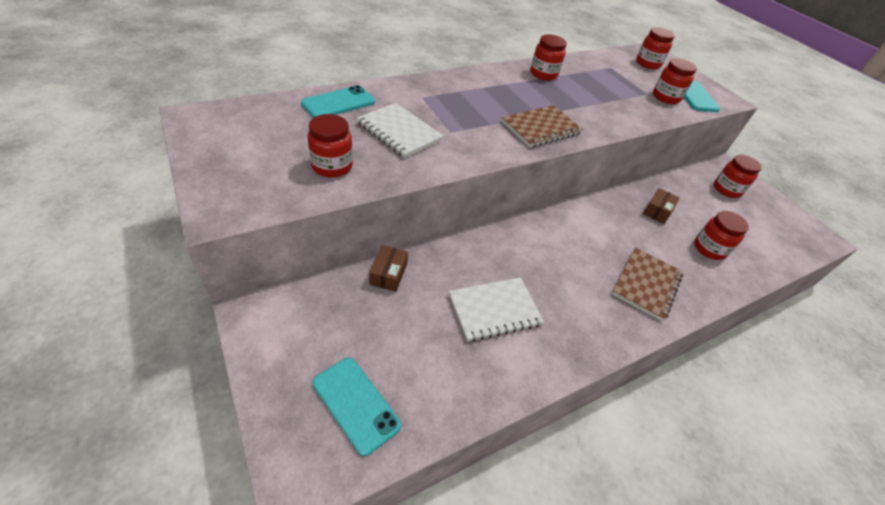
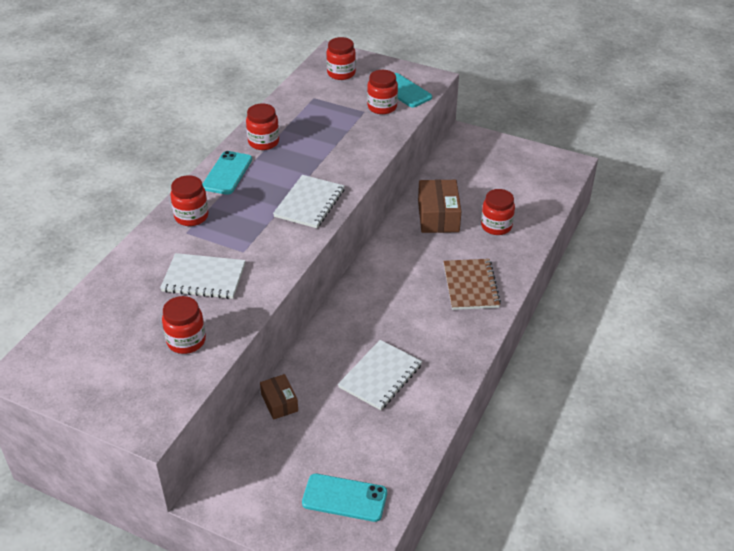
camera: 30 degrees left, 5 degrees down
(338, 103) = (123, 283): turquoise phone -> turquoise phone (227, 173)
(541, 128) = (309, 203): brown notebook -> white notebook
(657, 211) = (438, 216): brown box -> brown box, size x1.72
(726, 189) = (478, 160): red jar -> red jar (191, 216)

